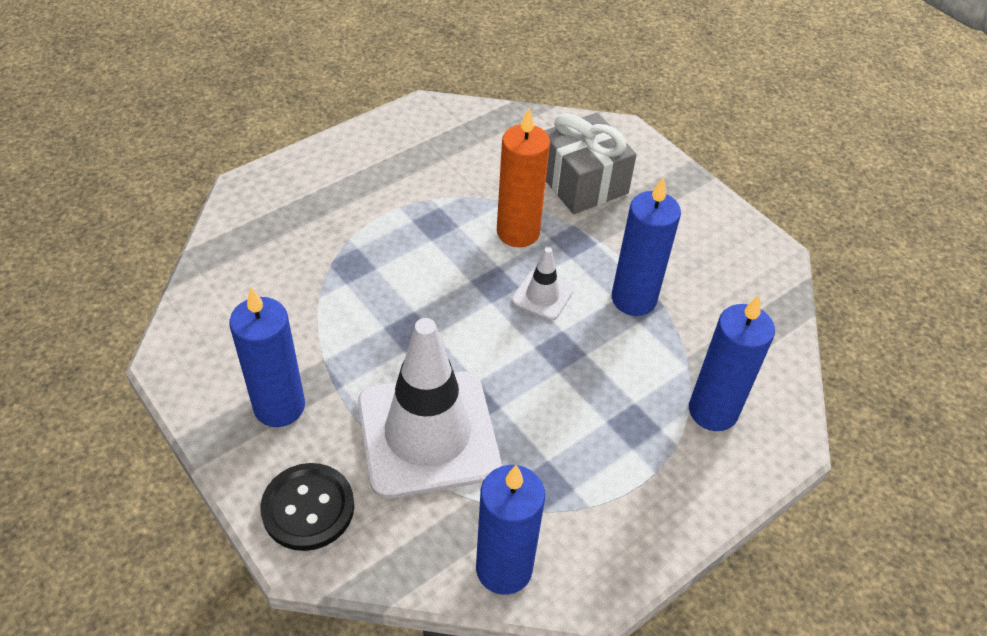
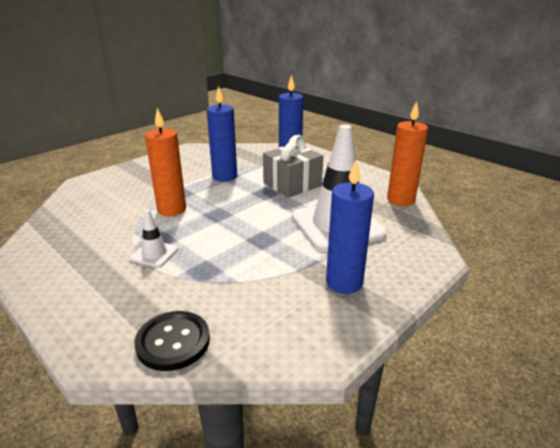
camera: 95 degrees left, 20 degrees down
(308, 508) = (409, 258): black button -> black button (173, 342)
(504, 568) = (400, 200): blue candle -> orange candle
(542, 296) = (226, 199): white traffic cone -> white traffic cone (154, 254)
(582, 182) = (128, 192): grey gift -> grey gift (292, 184)

